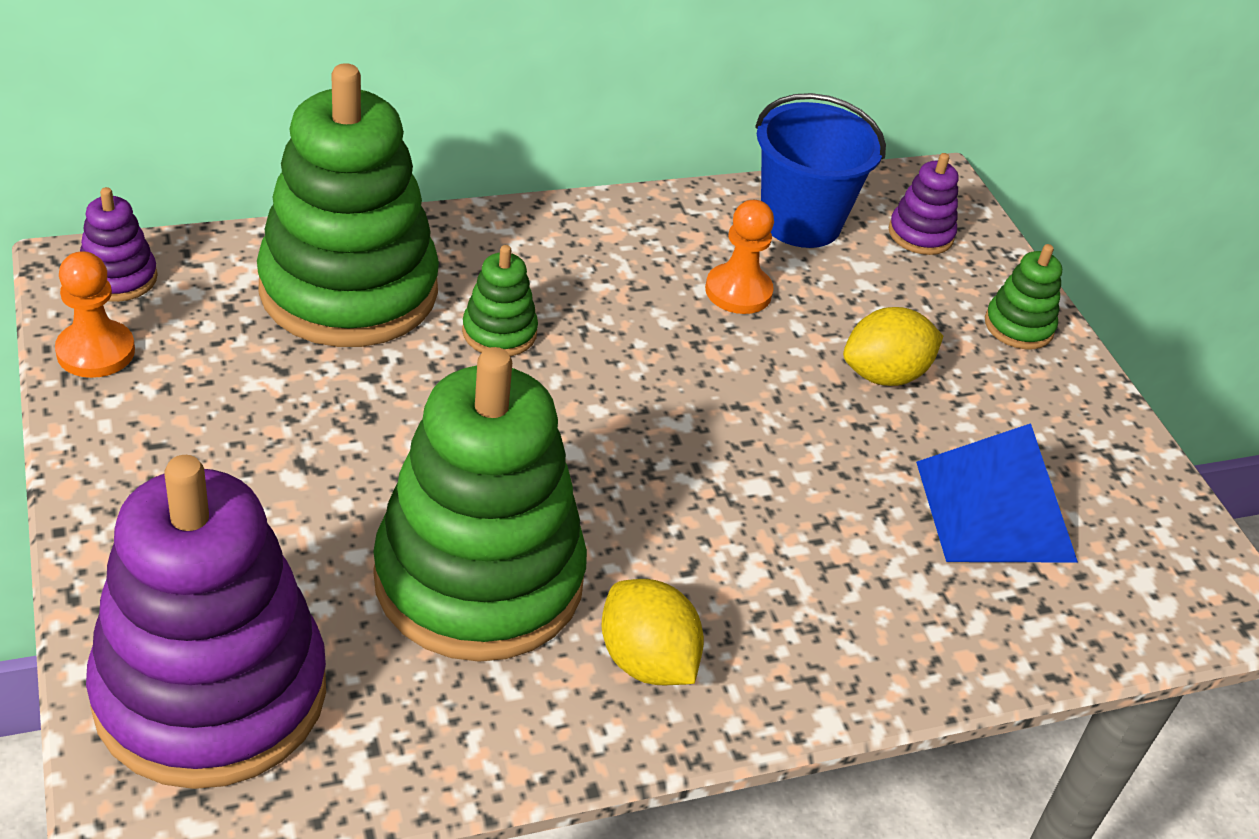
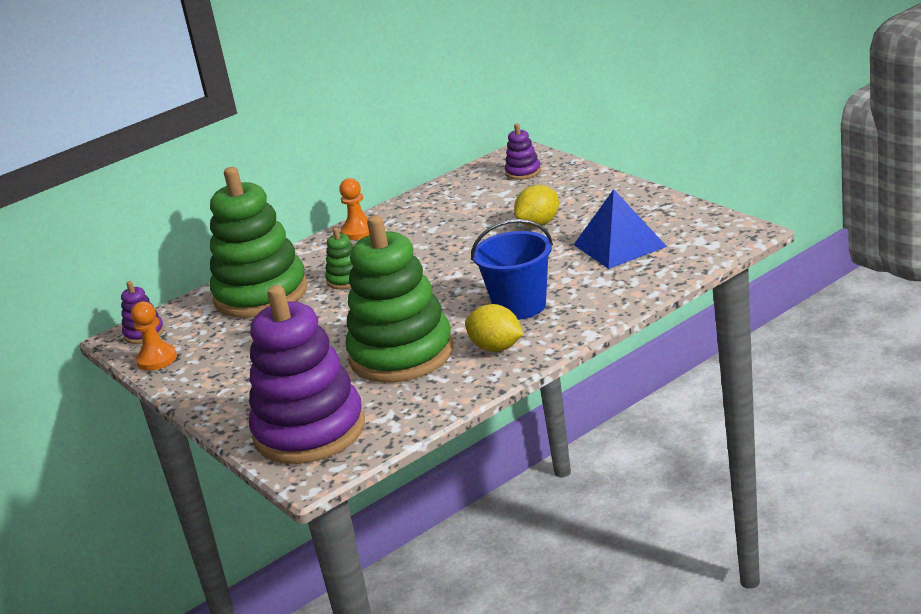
camera: 10 degrees left, 15 degrees down
(738, 291) = (450, 223): orange pawn -> orange pawn (358, 231)
(800, 222) = (462, 190): blue bucket -> blue bucket (520, 306)
(1018, 326) = (591, 184): green stacking toy -> none

